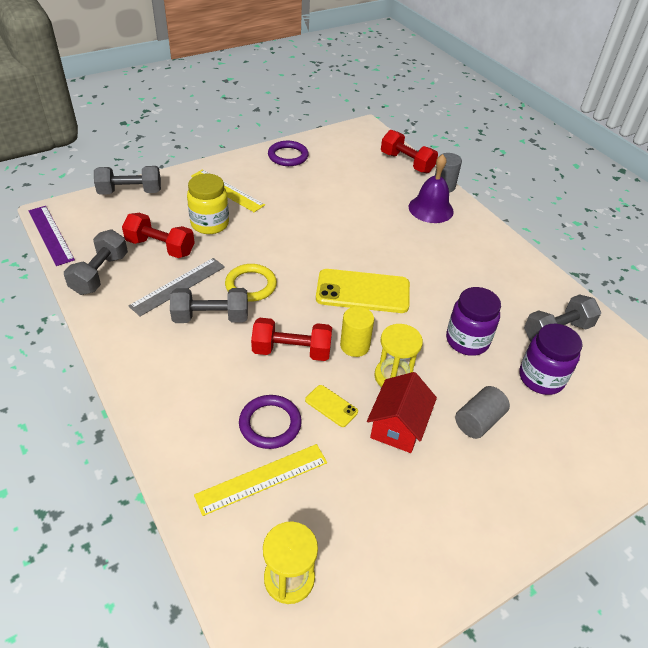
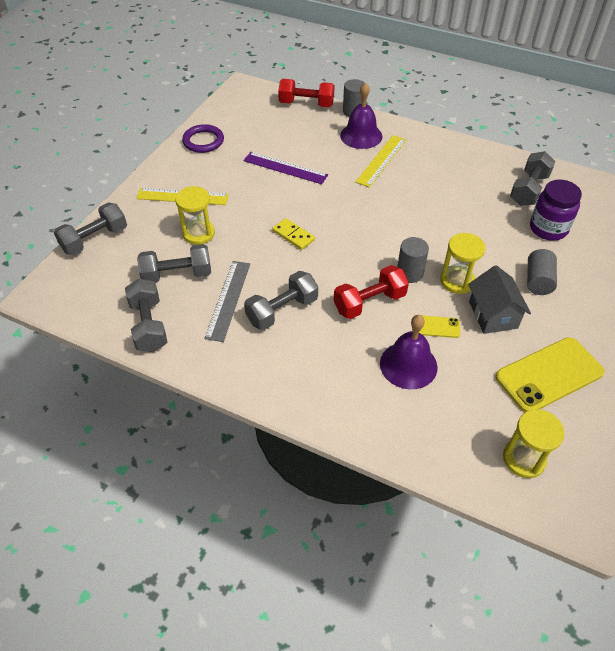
camera: 30 degrees left, 5 degrees up
(50, 235) = (62, 316): purple ruler -> purple ruler (285, 168)
(160, 247) = (177, 275): red dumbbell -> grey dumbbell
(210, 224) = (198, 233): yellow jar -> yellow hourglass
(251, 285) = (286, 268): yellow ring -> none
(262, 478) = (441, 406): yellow ruler -> yellow ruler (381, 160)
(270, 424) = (408, 365): purple ring -> purple bell
(284, 262) = (293, 235): none -> yellow domino
(354, 346) = (410, 273): yellow cylinder -> grey cylinder
(363, 291) = (375, 228): yellow phone -> yellow phone (549, 375)
(398, 426) = (493, 315): red house -> grey house
(467, 341) = (480, 227): purple jar -> none

